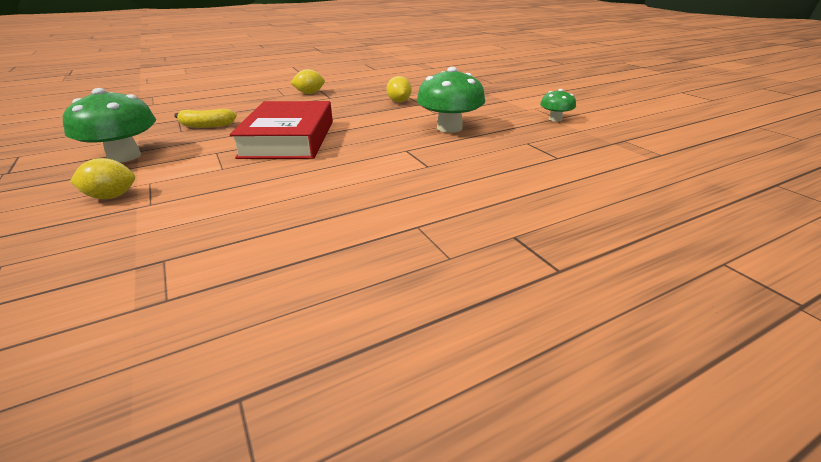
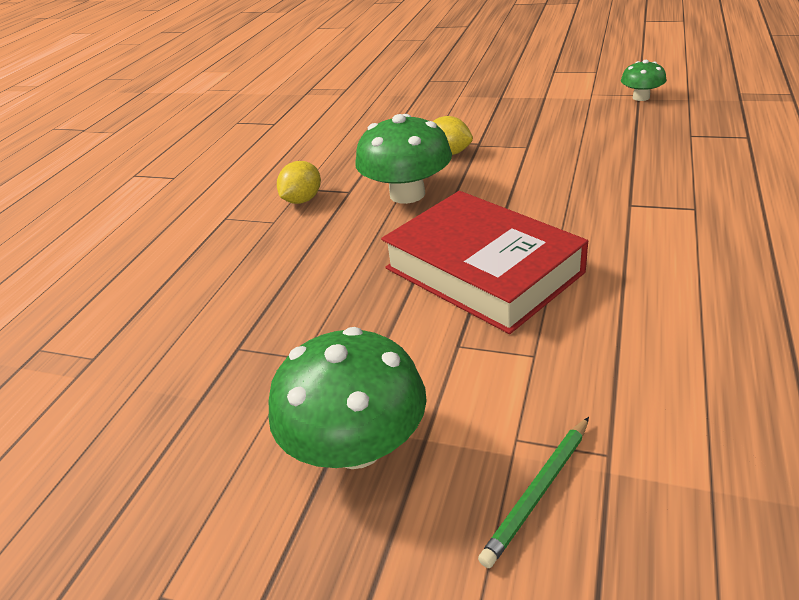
camera: 40 degrees left, 5 degrees up
(111, 196) = (538, 492): yellow lemon -> green pencil
(207, 126) = (317, 326): yellow banana -> none
(449, 128) = (591, 157): green mushroom -> green mushroom (407, 194)

